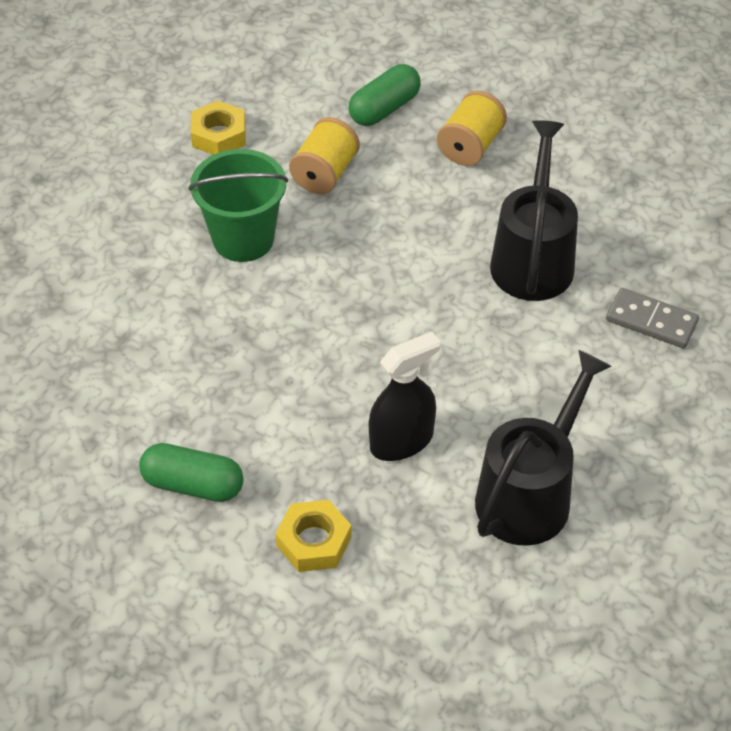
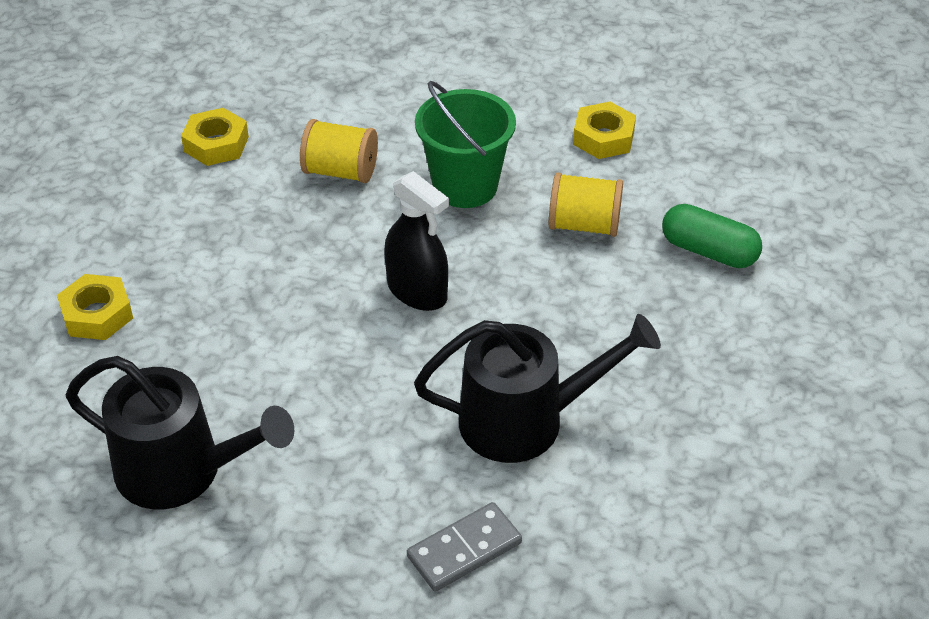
camera: 75 degrees right, 5 degrees down
(98, 416) = (216, 144): none -> yellow nut
(193, 485) = (150, 220): green capsule -> none
(401, 441) = (231, 355): black spray bottle -> black spray bottle (417, 291)
(470, 146) = (684, 334): yellow spool -> yellow spool (340, 171)
(651, 321) = (464, 549): grey domino -> grey domino turned 45 degrees clockwise

